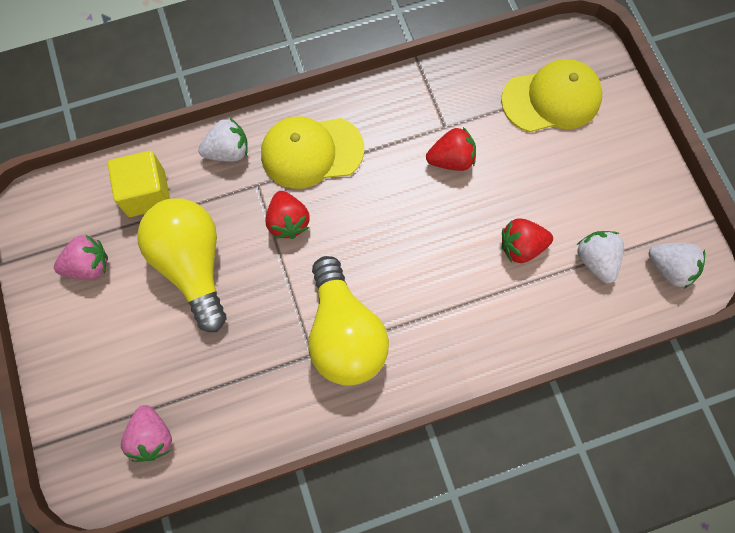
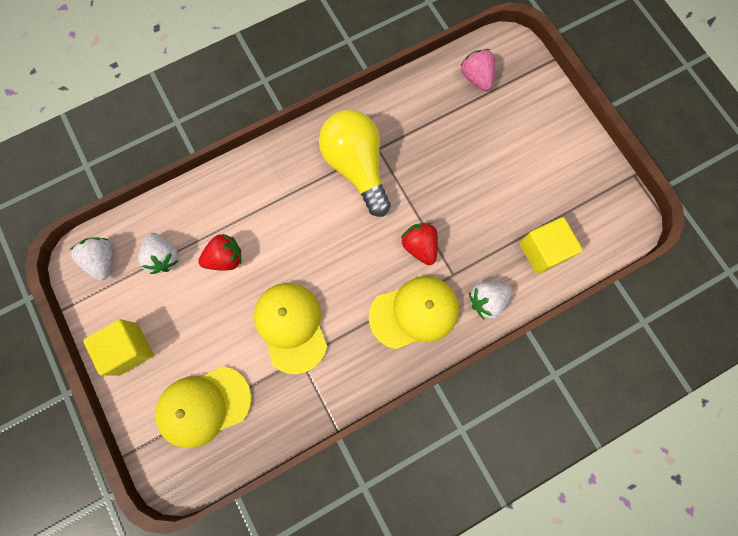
camera: 170 degrees right, 5 degrees up
(89, 265) = (566, 185): pink strawberry -> none
(192, 265) = (486, 199): yellow light bulb -> none
(451, 159) = (291, 327): red strawberry -> yellow cap
(633, 166) = (129, 349): none -> yellow cube
(670, 268) = (103, 260): white strawberry -> white strawberry turned 45 degrees clockwise

